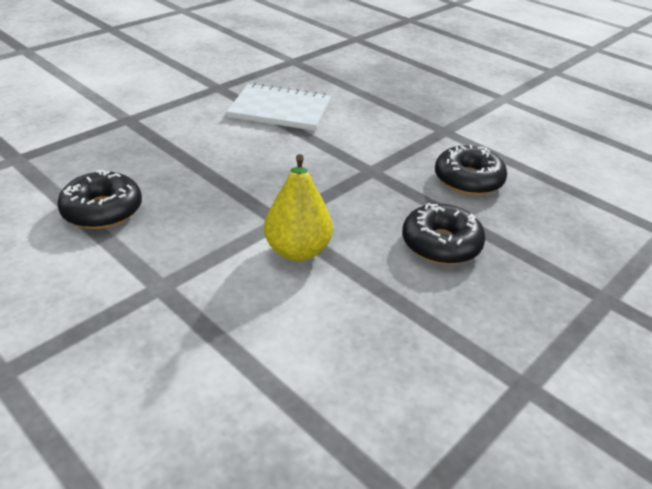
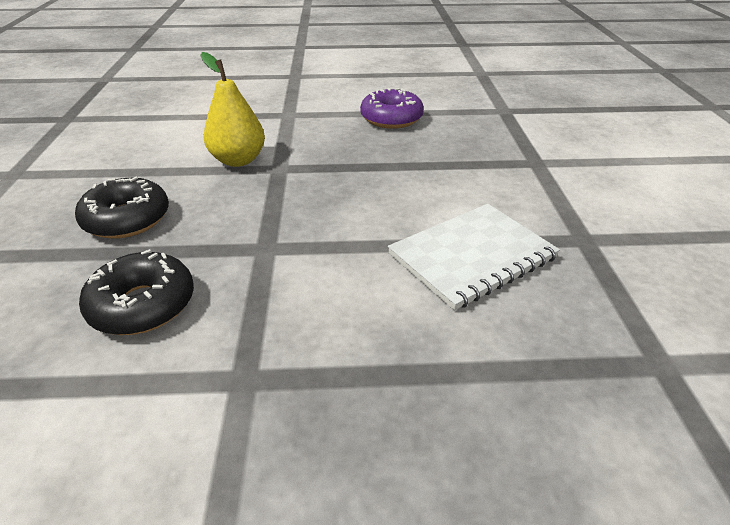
camera: 135 degrees right, 0 degrees up
(102, 210) = (391, 119): black donut -> purple donut

